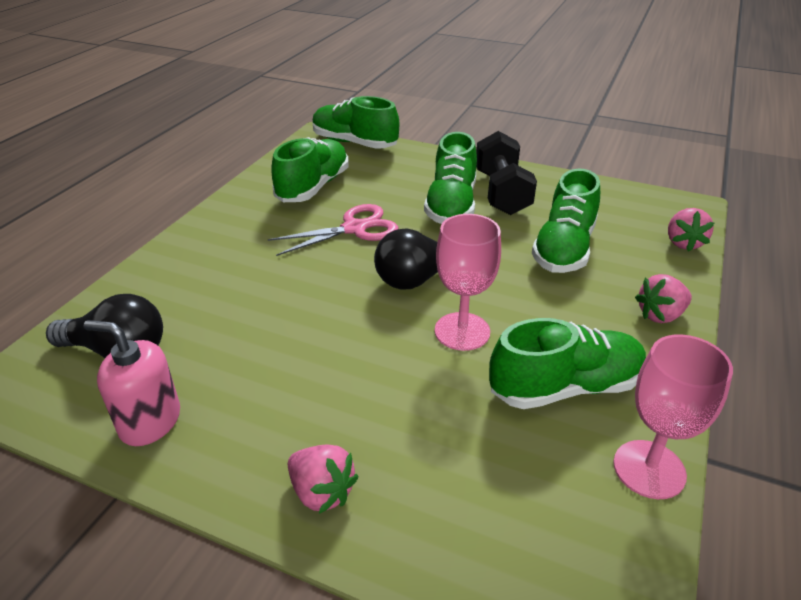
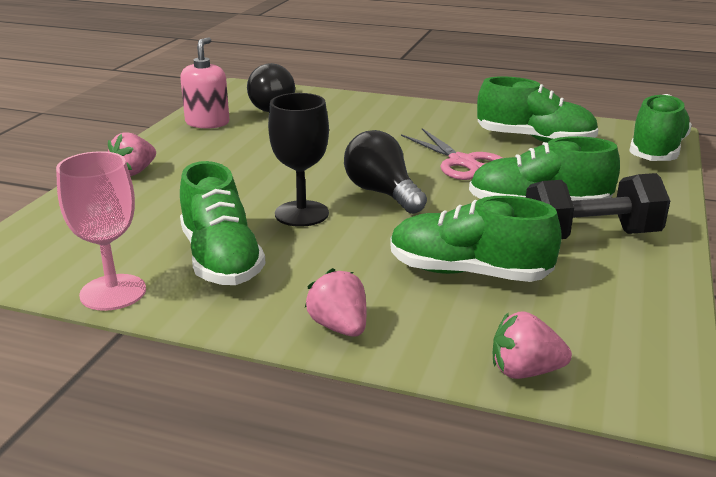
camera: 85 degrees right, 10 degrees down
(462, 331) = (301, 214): pink goblet -> black goblet

